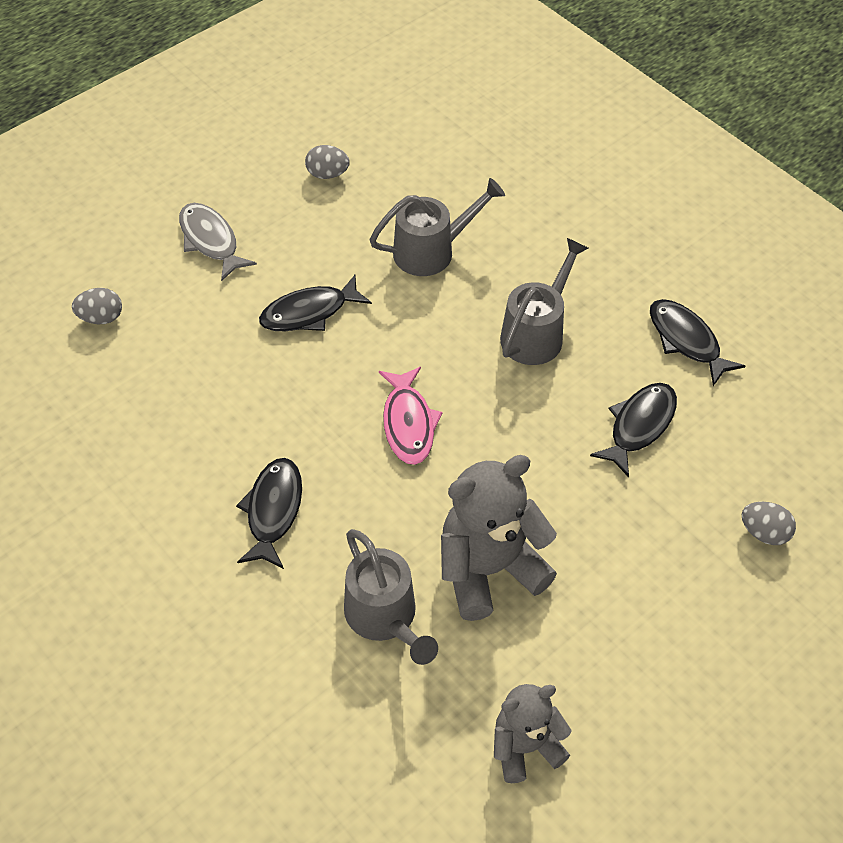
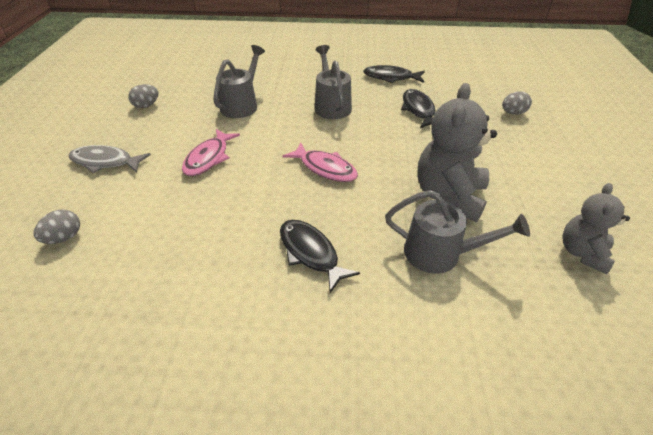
camera: 45 degrees left, 10 degrees down
(309, 312) = (209, 158): black fish -> pink fish

